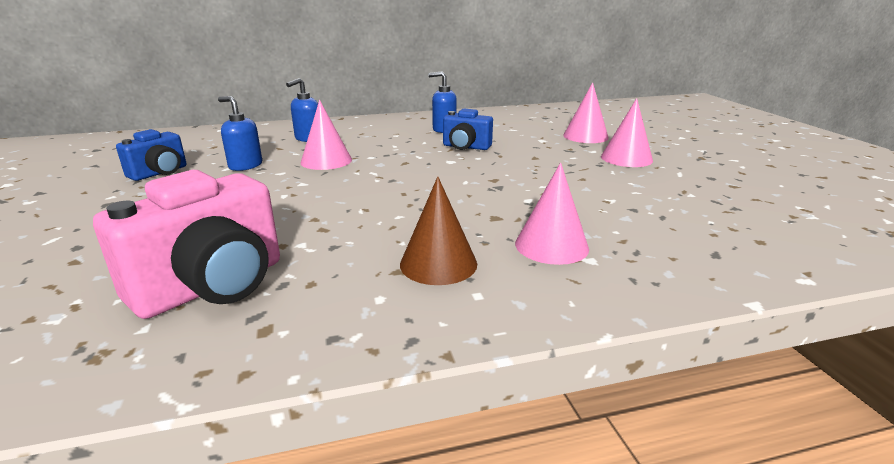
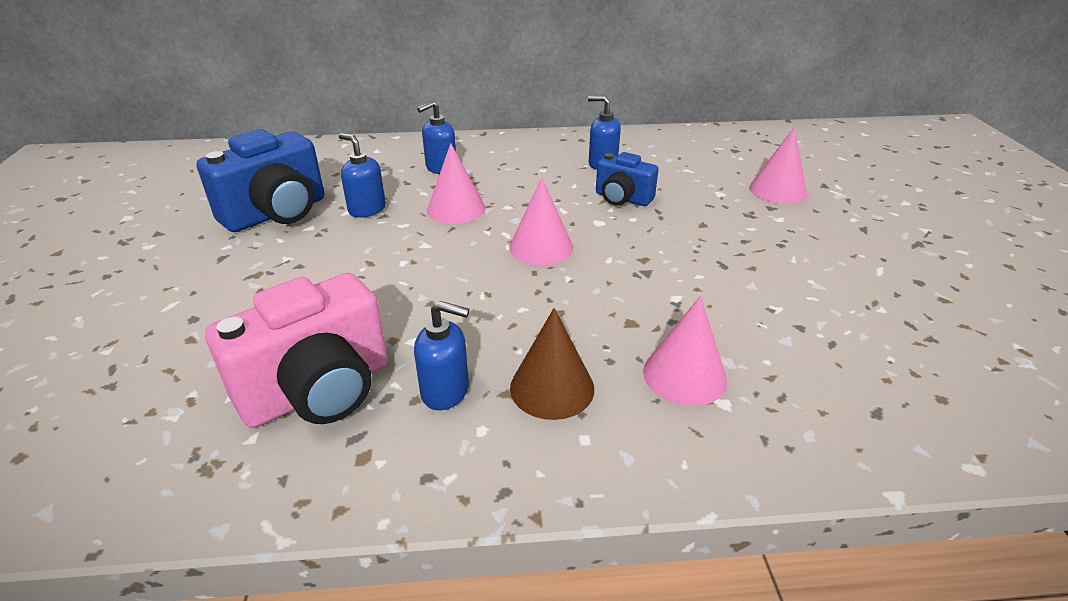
camera: 10 degrees right, 10 degrees up
(160, 173) = (277, 213): blue camera -> blue camera, size x1.73
(339, 275) = (446, 391): none -> blue soap dispenser
(626, 158) = (819, 236): pink cone -> pink cone (541, 247)

